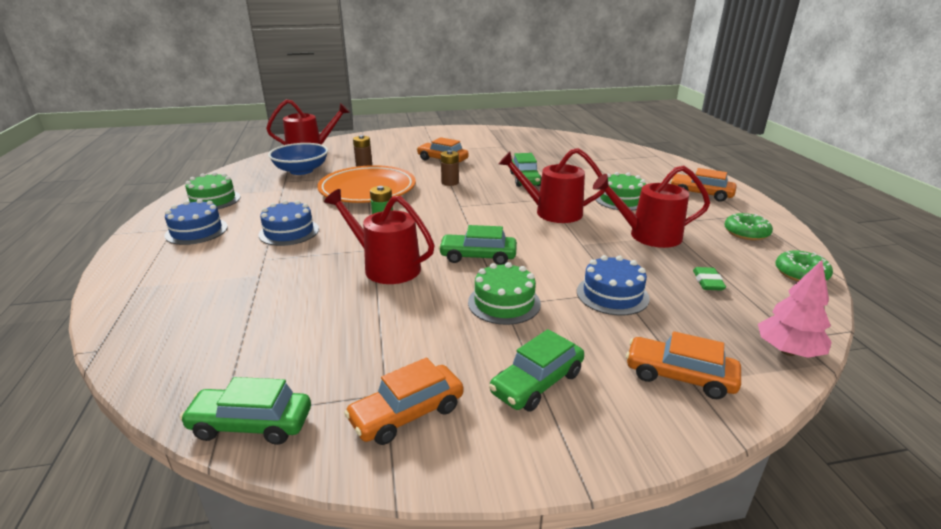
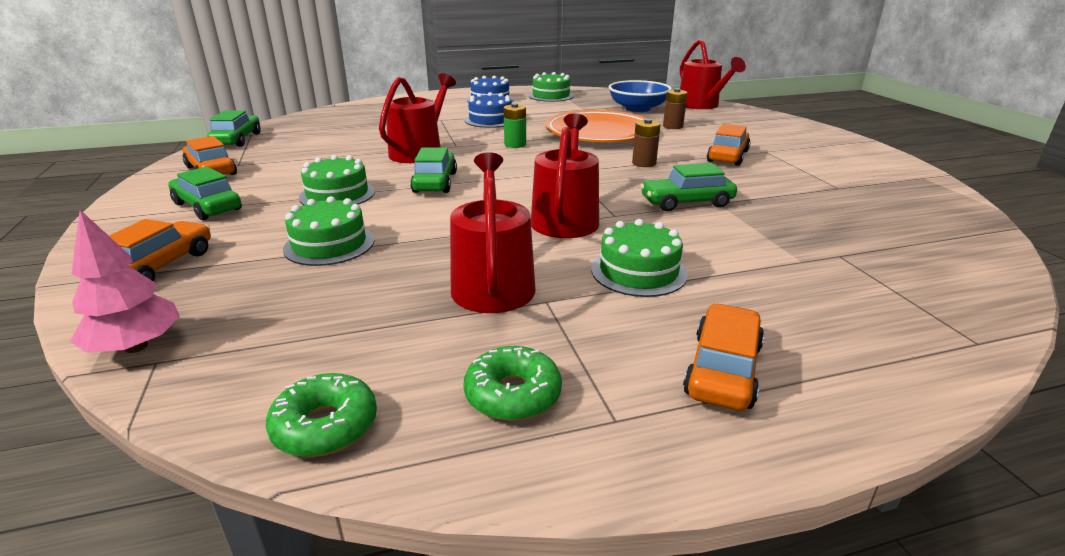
camera: 85 degrees right, 0 degrees up
(612, 295) = (329, 244): blue cake -> green cake
(708, 282) = (334, 314): green eraser -> none

